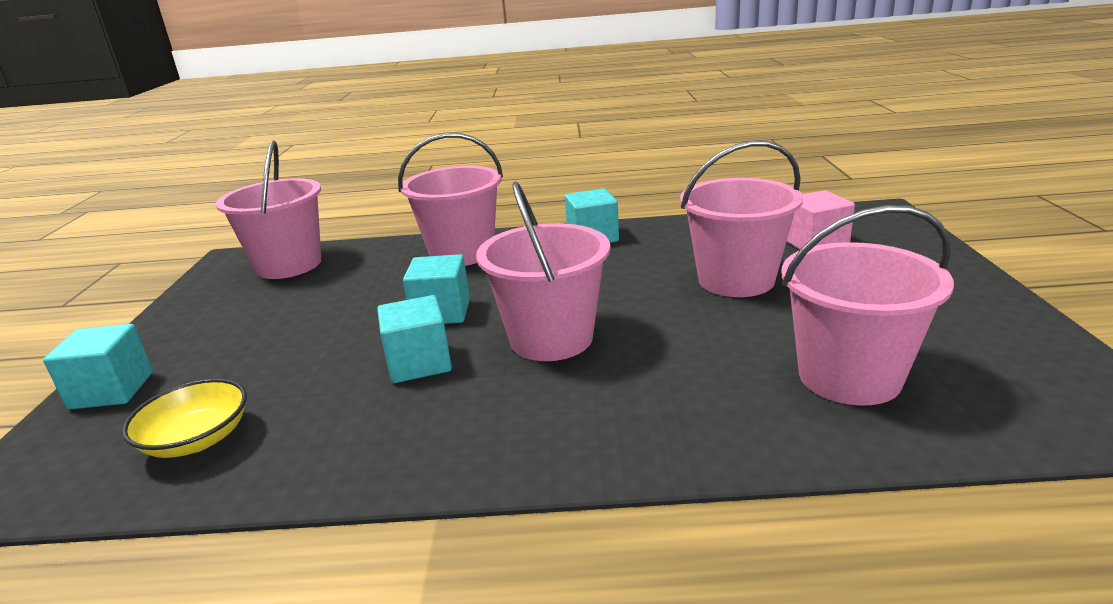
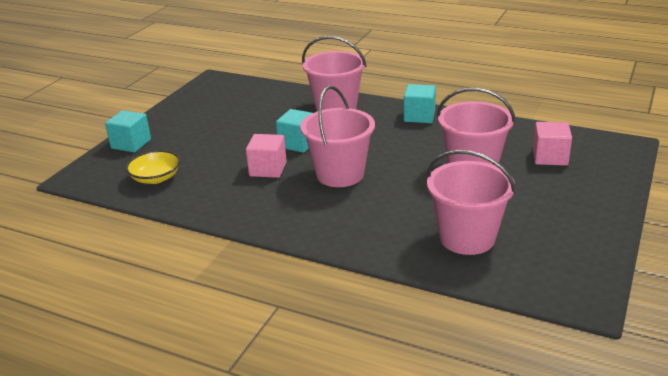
camera: 25 degrees right, 5 degrees up
(289, 265) = (240, 91): pink bucket -> none
(419, 363) = (268, 169): turquoise cube -> pink cube

